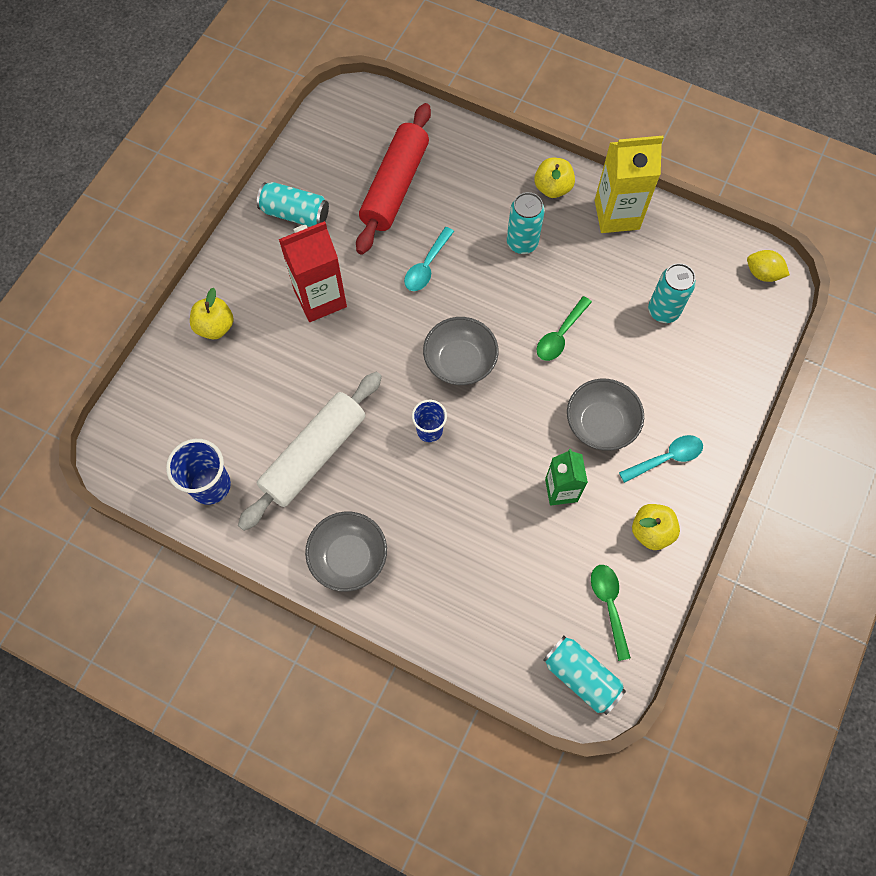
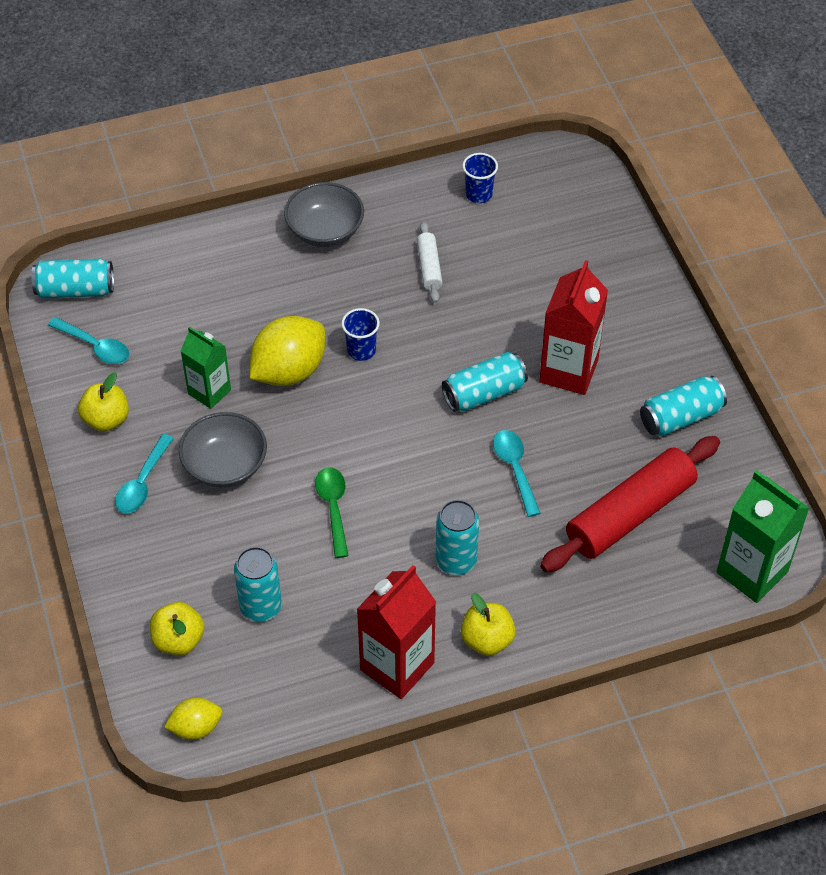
camera: 135 degrees right, 15 degrees down
(210, 485) = (479, 194): blue cup -> blue cup, size x0.65
(215, 326) = (620, 286): yellow apple -> yellow apple (179, 640)
(314, 455) = (429, 267): white rolling pin -> white rolling pin, size x0.48
(372, 106) = (752, 572): none -> green carton
(387, 329) = (484, 393): none -> turquoise can
(395, 186) = (629, 514): red rolling pin -> red rolling pin turned 75 degrees clockwise
(460, 361) = (395, 418): grey bowl -> none
(492, 458) = (289, 371): none -> yellow lemon
(609, 605) = (95, 346): green spoon -> turquoise spoon
(617, 215) = (397, 666): yellow carton -> red carton

